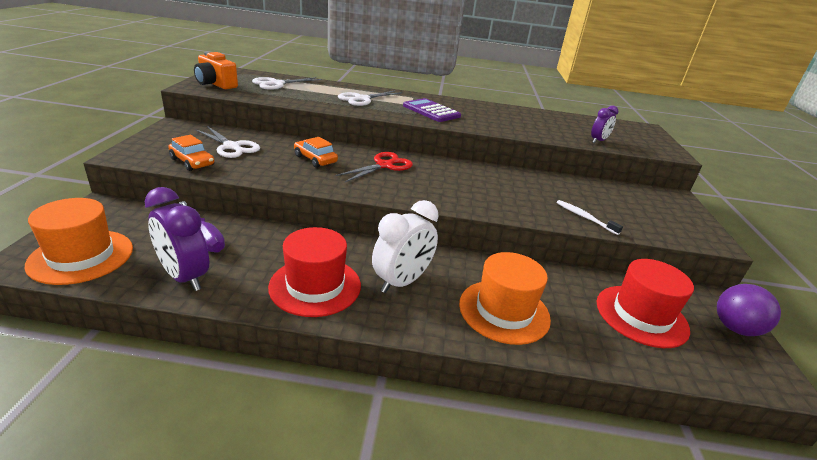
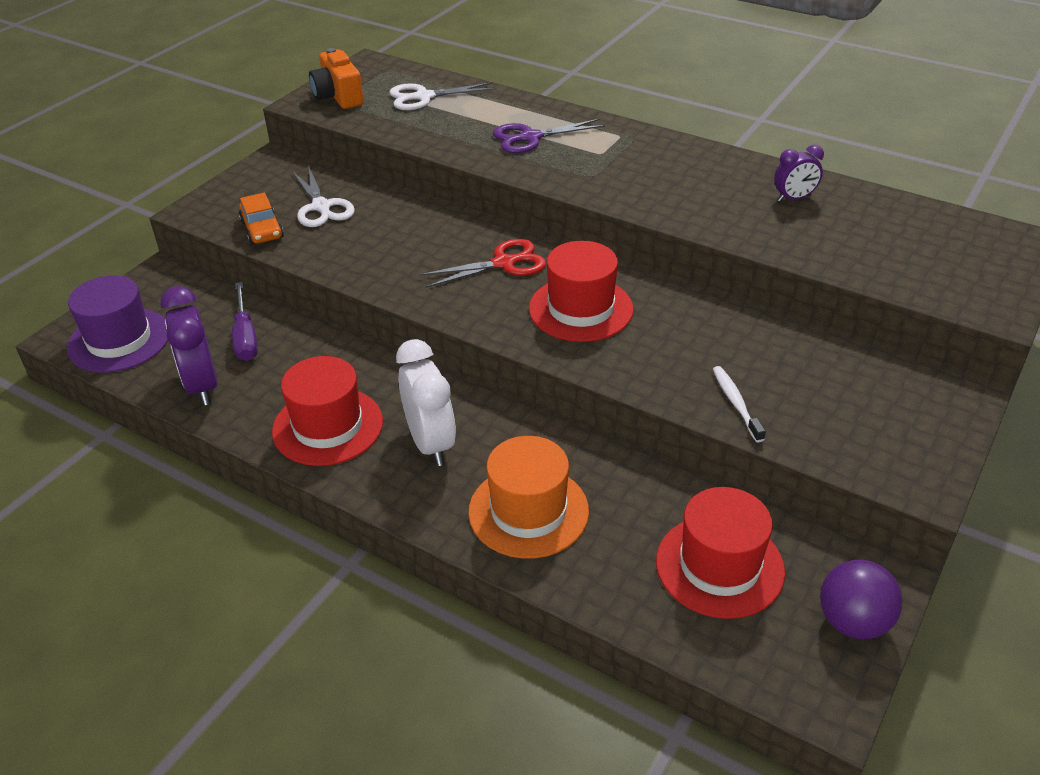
camera: 30 degrees right, 10 degrees up
(81, 256) = (119, 340): orange hat -> purple hat
(315, 159) = (415, 241): orange car -> none
(362, 99) = (530, 137): white scissors -> purple scissors
(402, 282) = (430, 443): white clock -> white clock turned 90 degrees counterclockwise
(431, 111) = (623, 172): purple calculator -> none
(453, 183) = (581, 309): none -> red hat
(598, 141) = (872, 267): purple clock -> purple clock (794, 198)

